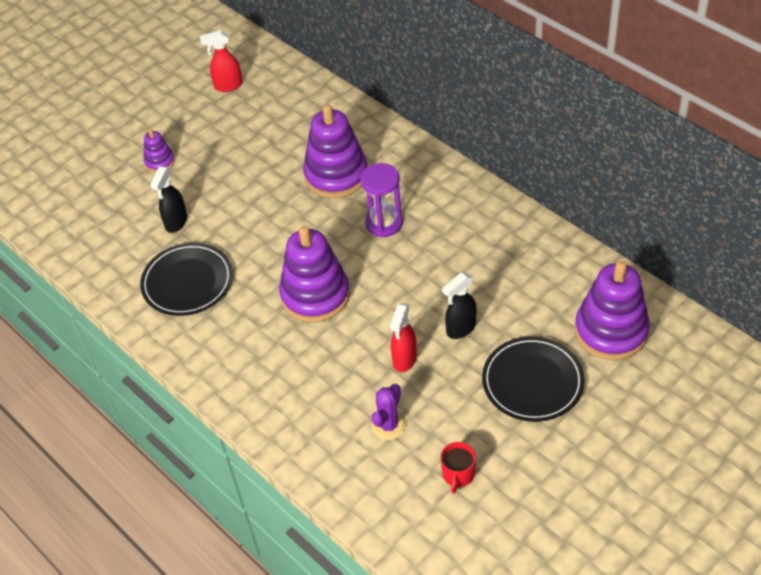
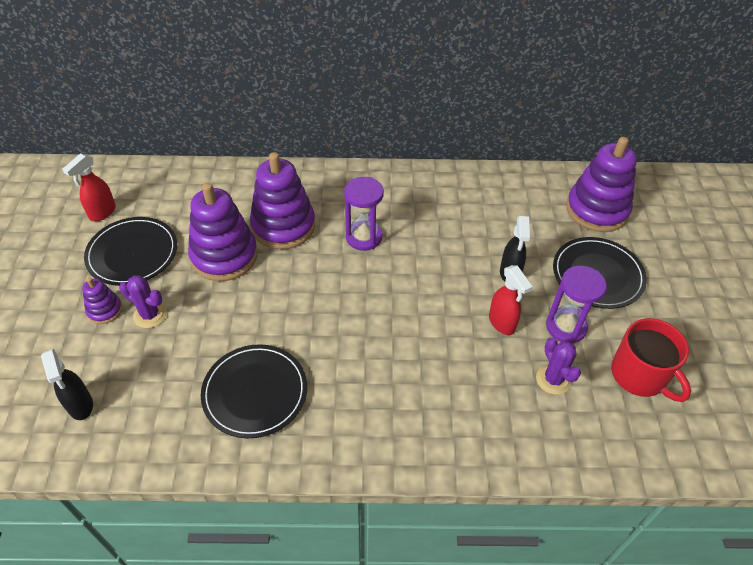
camera: 50 degrees left, 0 degrees up
(176, 222) = (183, 350): black spray bottle -> black spray bottle (80, 405)
(181, 184) = (150, 315): none -> purple cactus
(216, 131) = (132, 253): none -> black plate
(315, 295) = (378, 325): purple stacking toy -> purple stacking toy (224, 256)
(450, 399) = (566, 327): none -> purple hourglass
(458, 474) = (640, 375): red mug -> red mug, size x1.76

